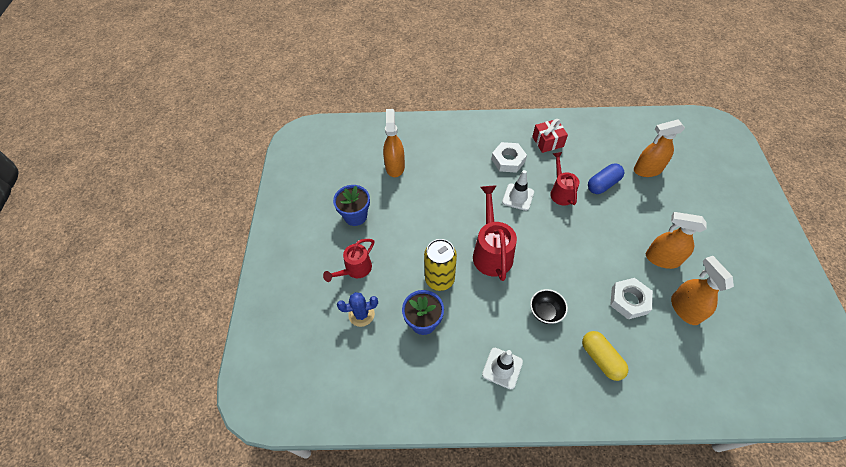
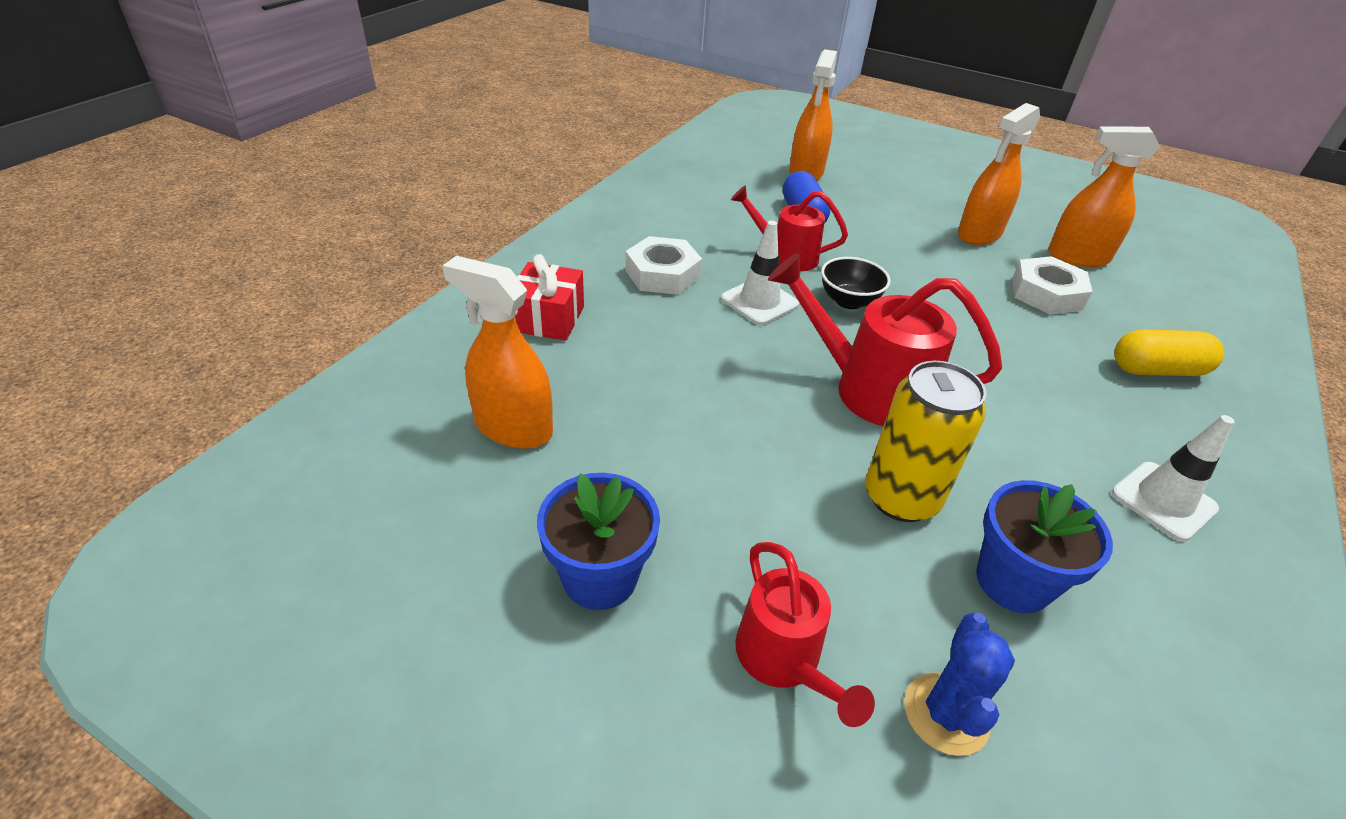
camera: 65 degrees left, 15 degrees down
(545, 312) = (1042, 387): black bowl -> black bowl (848, 301)
(547, 142) = (664, 220): red gift -> red gift (548, 318)

